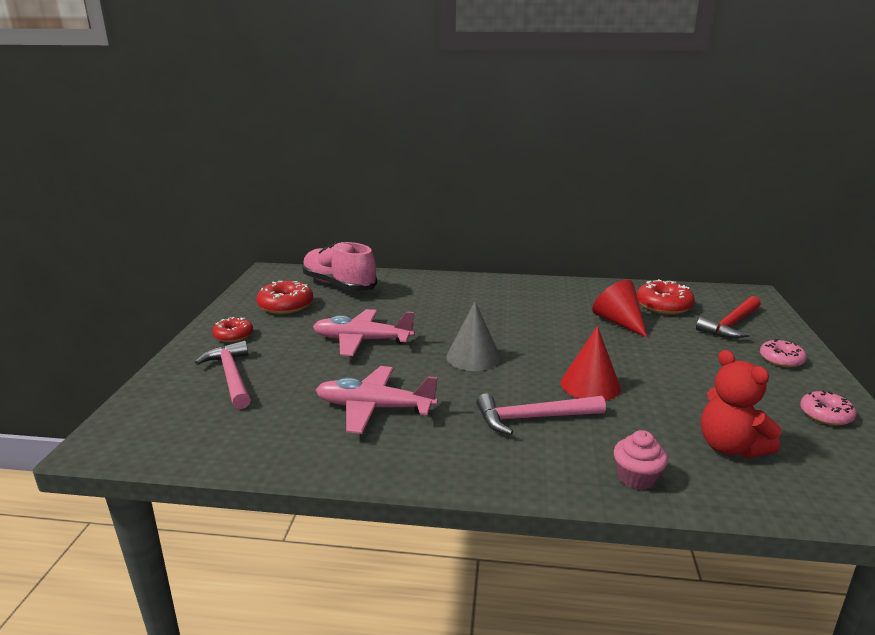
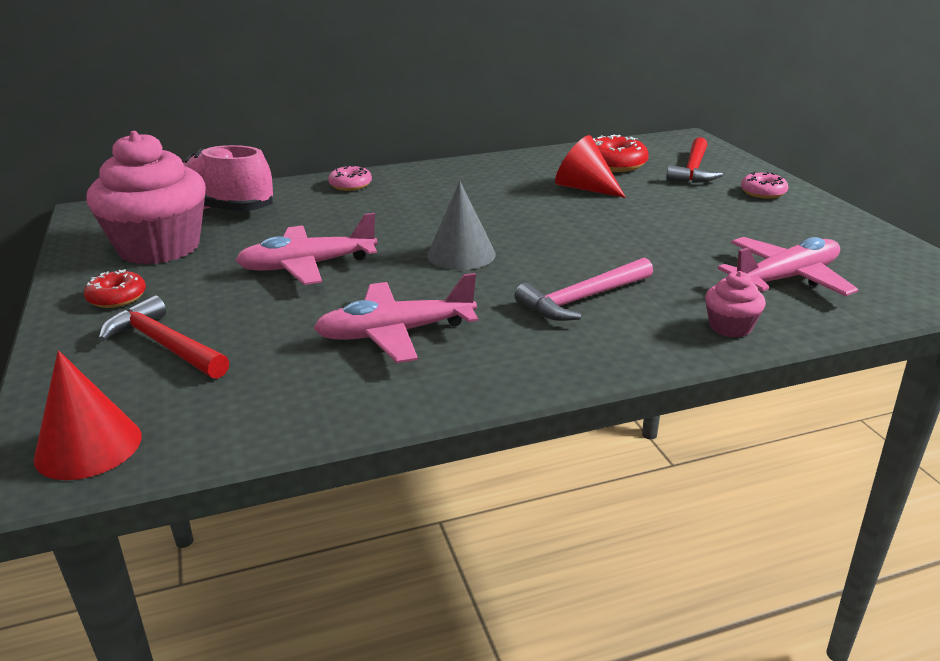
camera: 25 degrees left, 5 degrees up
(231, 376) = (164, 345): pink hammer -> red hammer
(286, 306) = (159, 247): red donut -> pink cupcake
(590, 385) = (611, 254): red cone -> red cone (88, 446)
(730, 447) = (786, 279): red teddy bear -> pink plane
(825, 415) = (838, 232): pink donut -> pink donut (350, 185)

